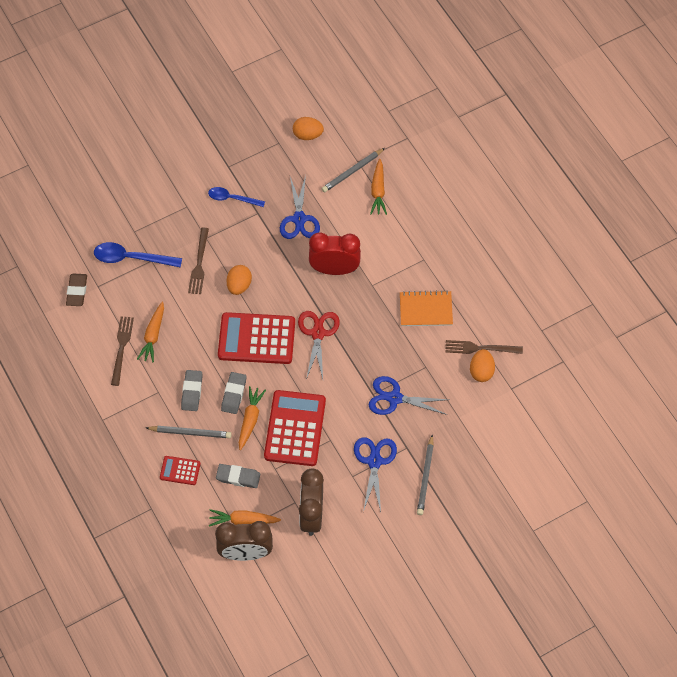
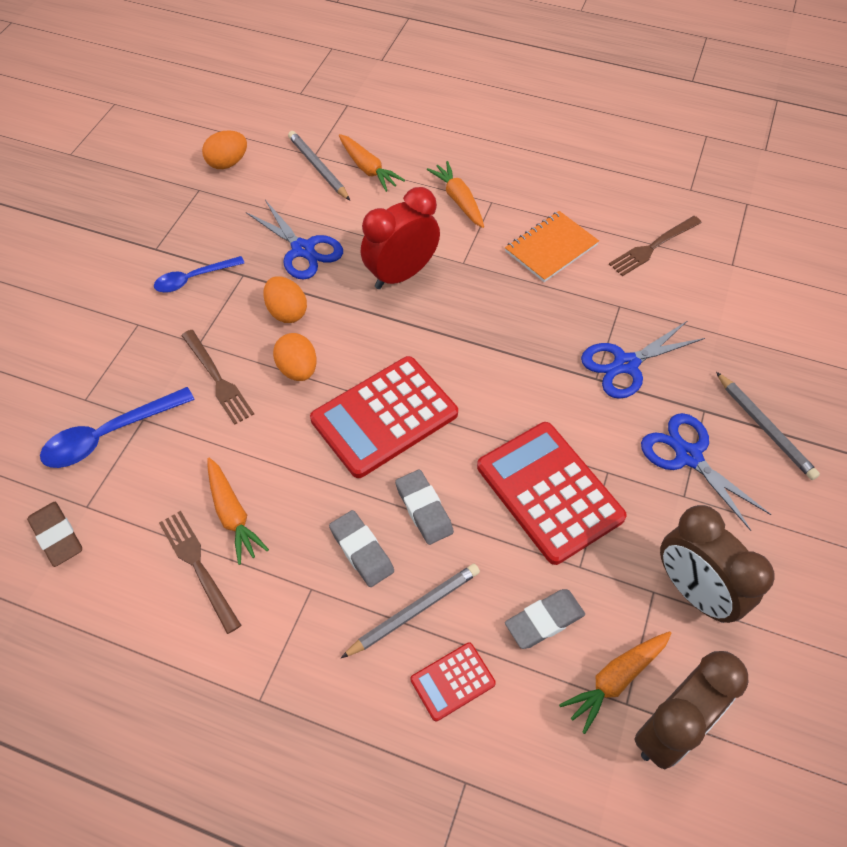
camera: 40 degrees left, 5 degrees down
(250, 419) = (479, 526): orange carrot -> orange carrot (458, 200)
(318, 333) = (455, 356): red scissors -> none
(352, 171) = (318, 168): grey pencil -> grey pencil turned 135 degrees clockwise
(481, 371) = (682, 269): orange egg -> orange egg (287, 312)

